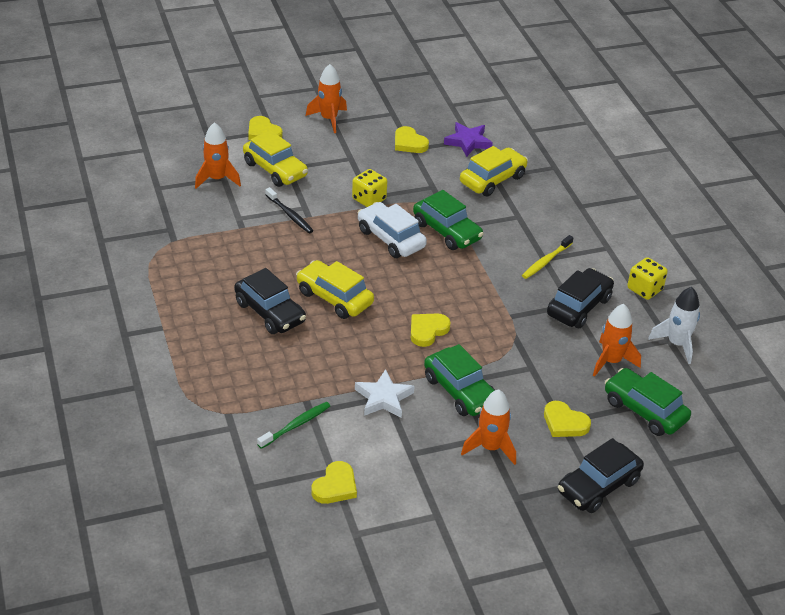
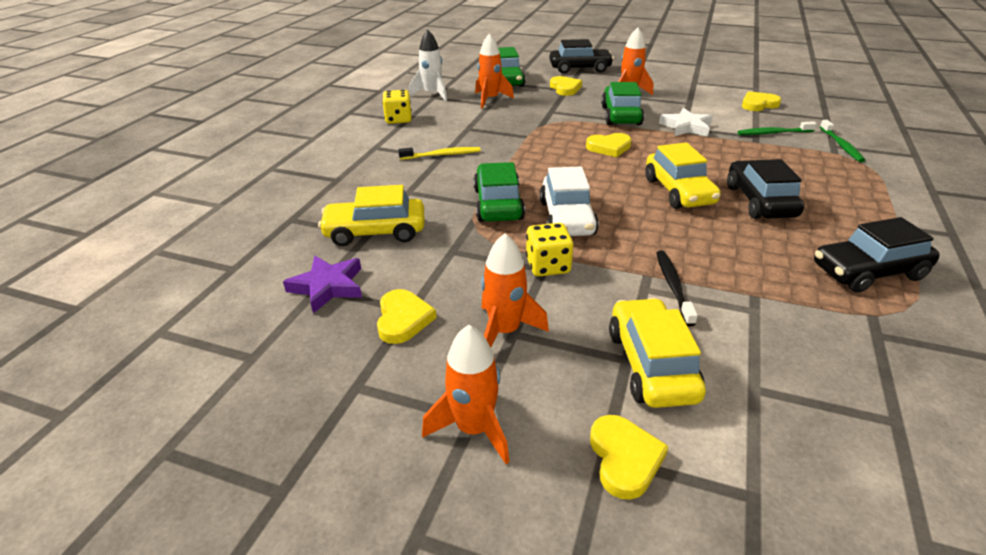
camera: 140 degrees left, 5 degrees down
(217, 179) = (768, 390): orange rocket -> orange rocket (505, 331)
(225, 430) = (841, 145): none -> green toothbrush
(578, 306) = (464, 126): black car -> black car (868, 272)

